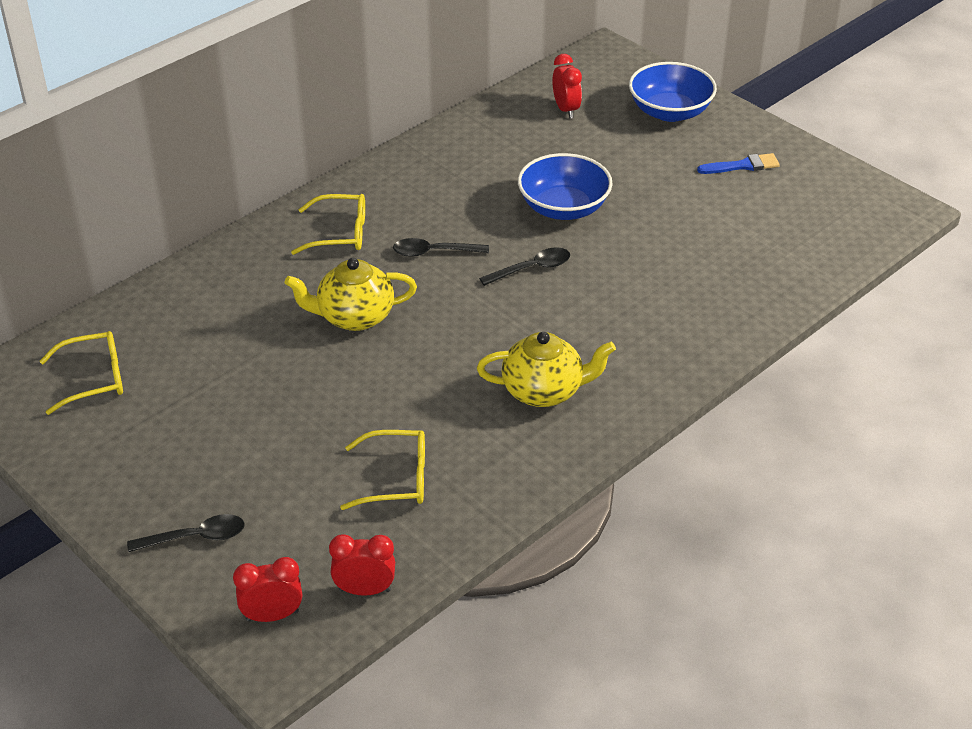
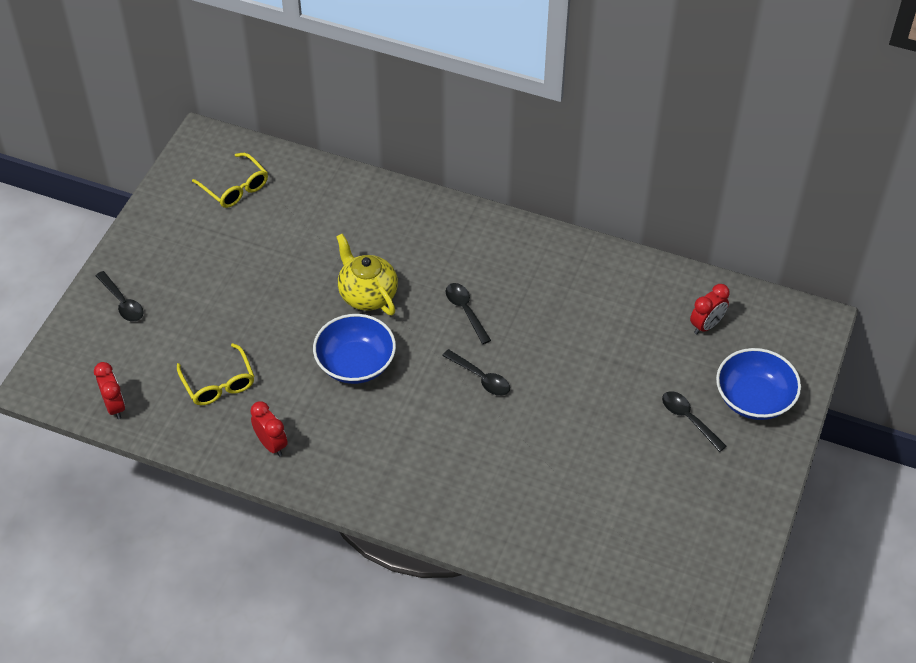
camera: 65 degrees right, 10 degrees up
(272, 615) = (75, 368): red clock -> red clock (271, 444)
(341, 233) = (455, 248): yellow glasses -> none
(544, 391) = (346, 435): yellow teapot -> none
(563, 208) = (569, 371): blue bowl -> blue bowl (355, 363)
(670, 155) = (689, 419): none -> black spoon
(742, 166) = (707, 476): blue brush -> none

